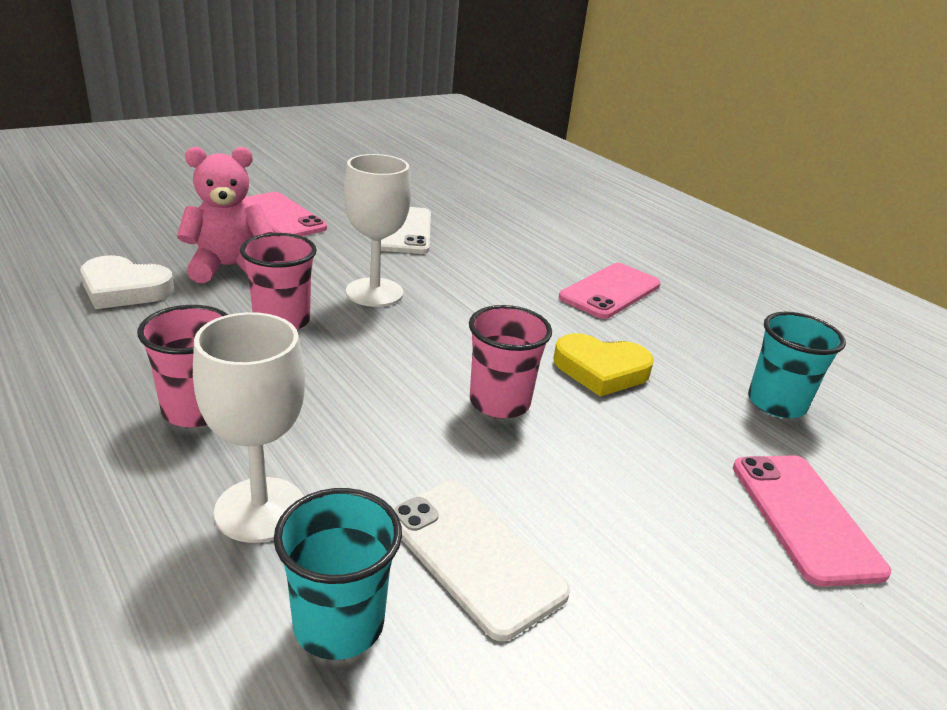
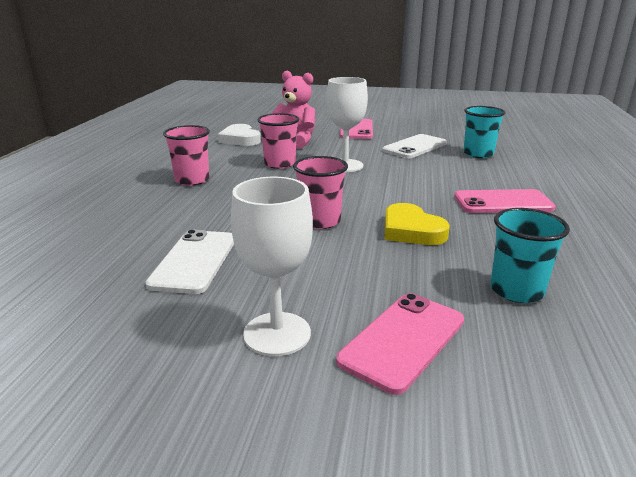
camera: 50 degrees right, 5 degrees down
(260, 509) = (154, 214): white goblet -> white goblet (277, 334)
(338, 624) = (111, 254): turquoise cup -> turquoise cup (478, 154)

